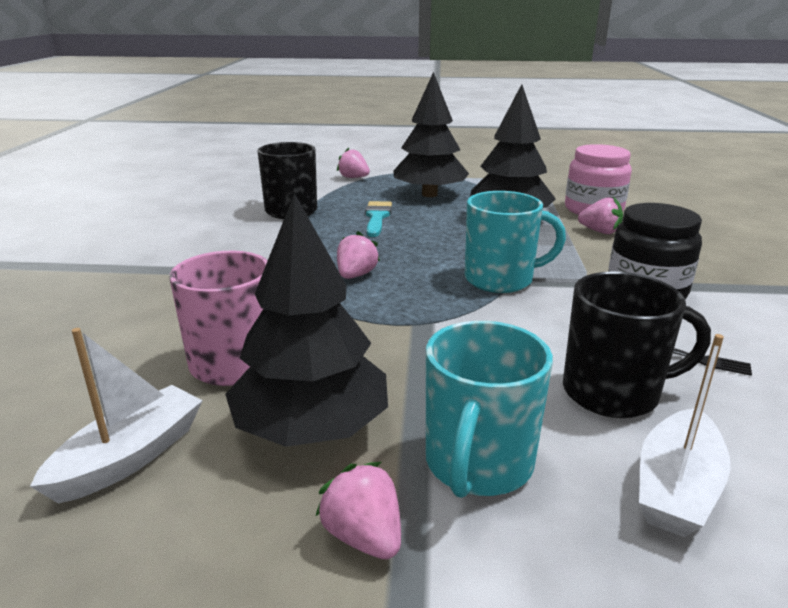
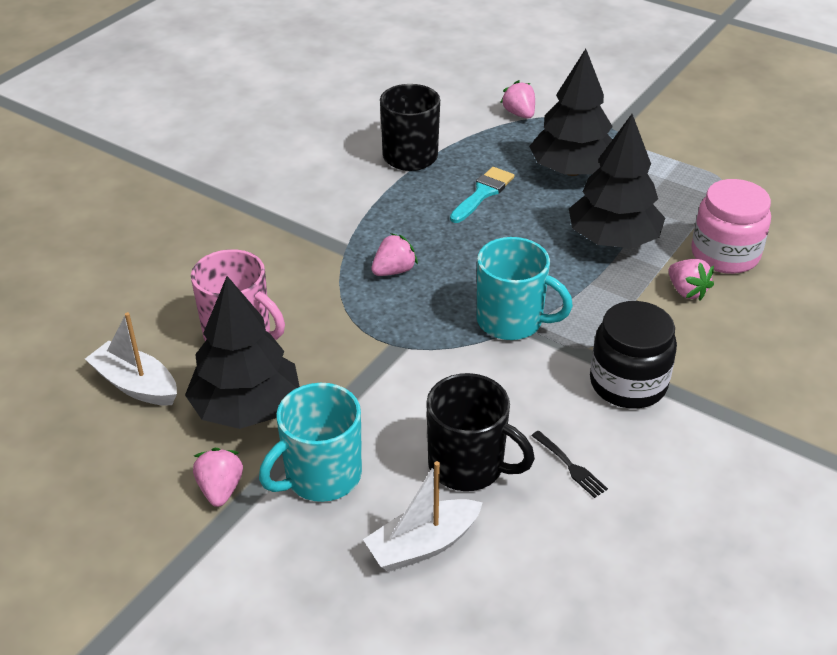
camera: 30 degrees right, 15 degrees up
(130, 457) = (136, 385): white boat -> white boat turned 120 degrees counterclockwise

